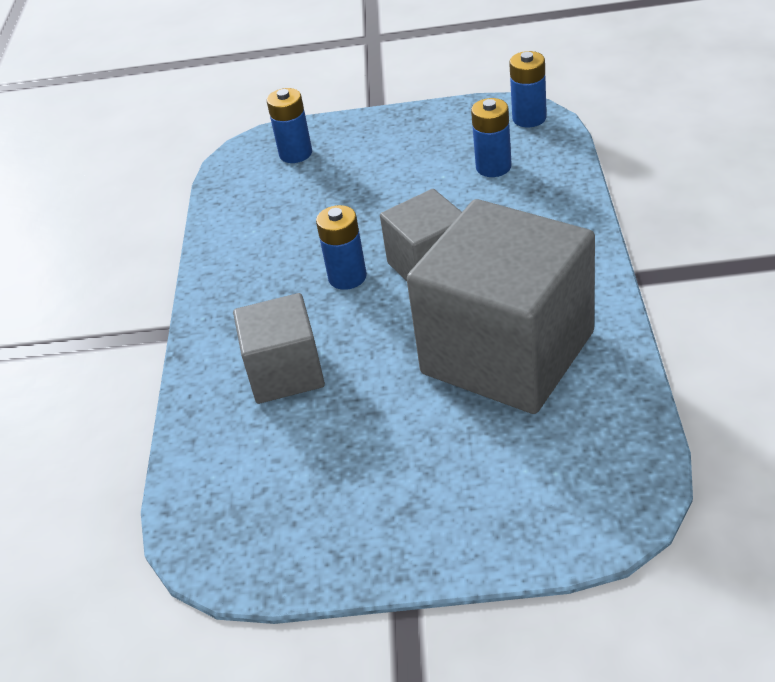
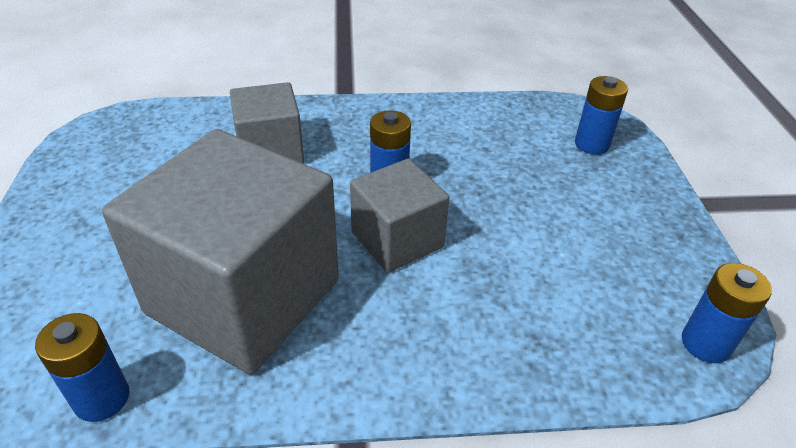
camera: 80 degrees right, 0 degrees up
(493, 167) = (583, 299): blue battery -> blue battery (102, 398)

